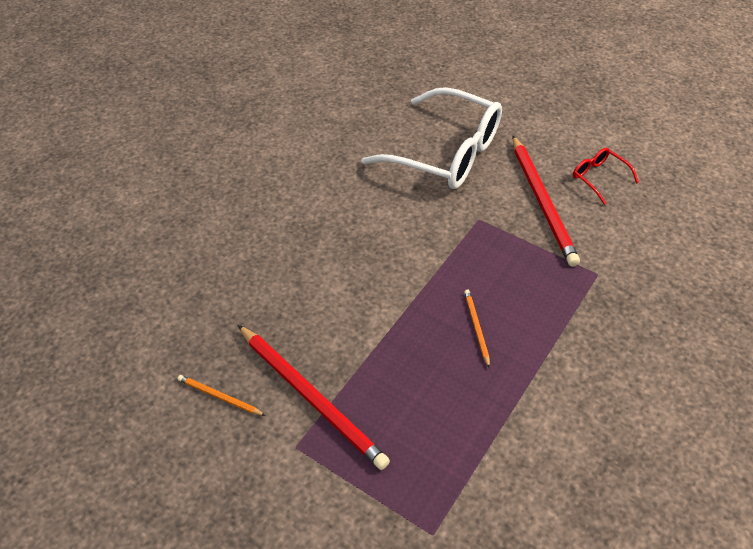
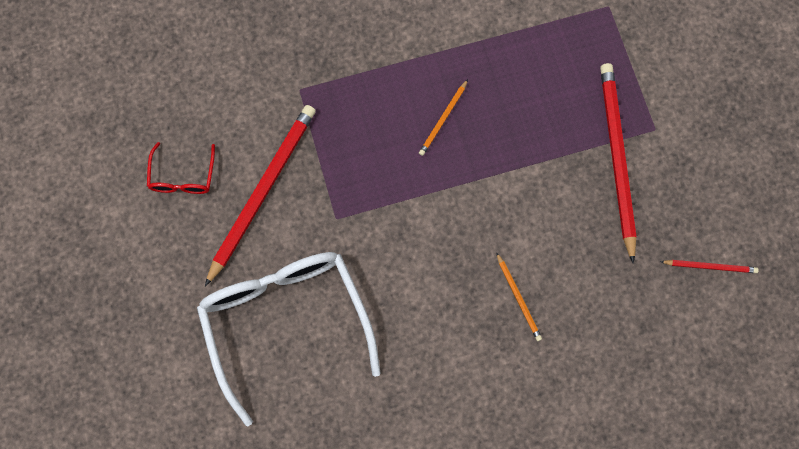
camera: 140 degrees left, 25 degrees up
(170, 370) = (710, 266): none -> red pencil
(219, 396) = (685, 212): orange pencil -> orange pencil (518, 298)

